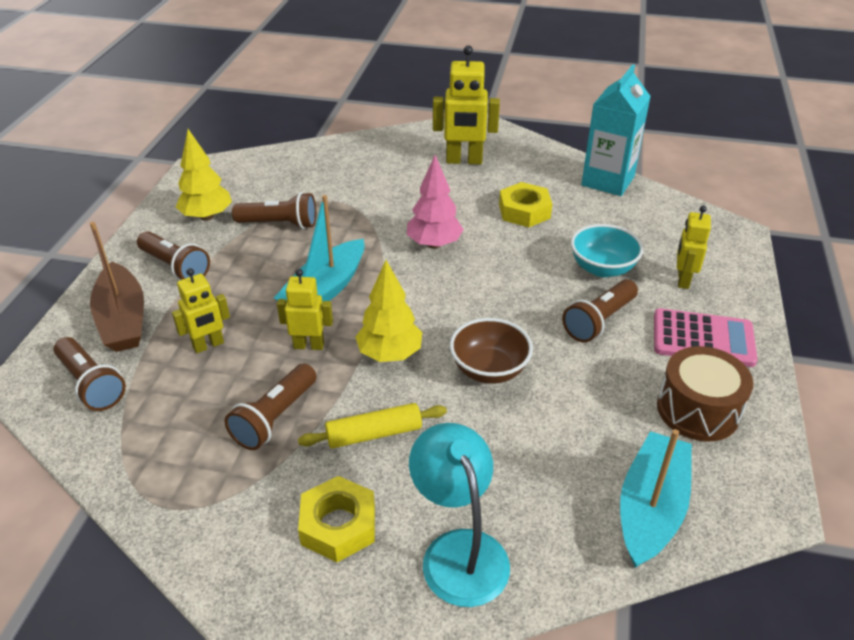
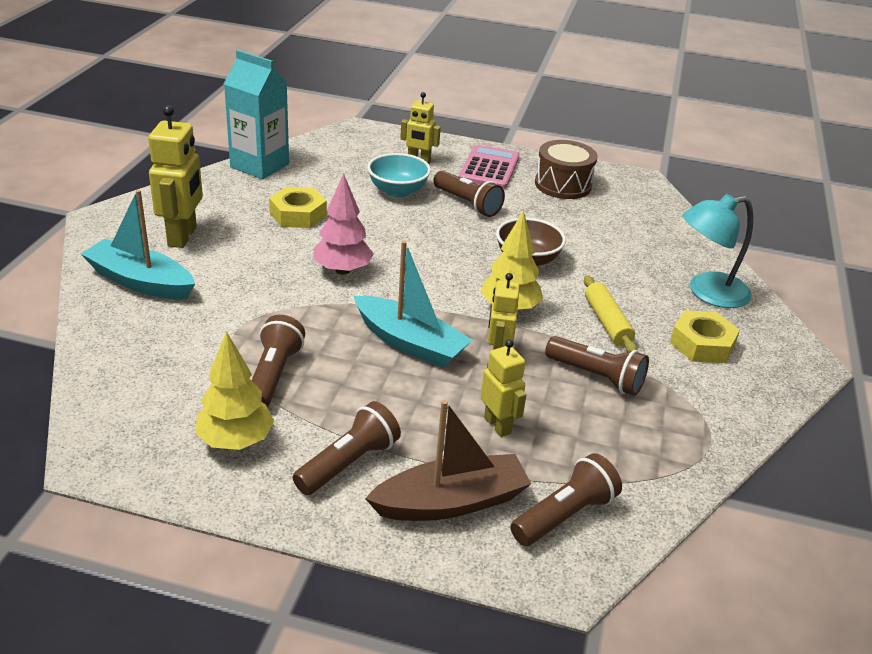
camera: 90 degrees left, 5 degrees down
(650, 508) = (652, 217): turquoise boat -> turquoise boat (140, 282)

